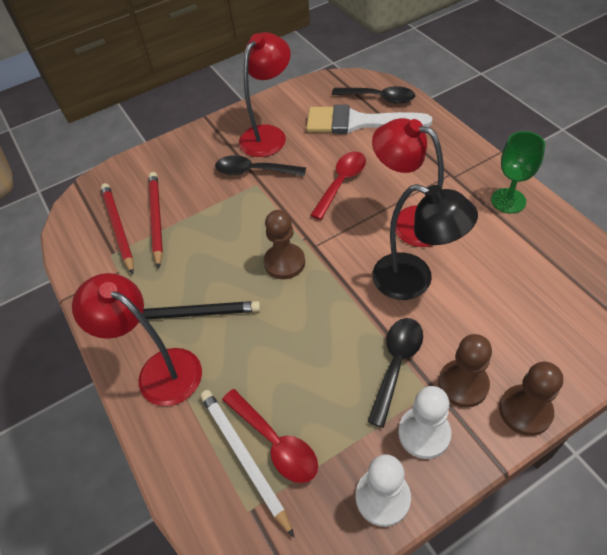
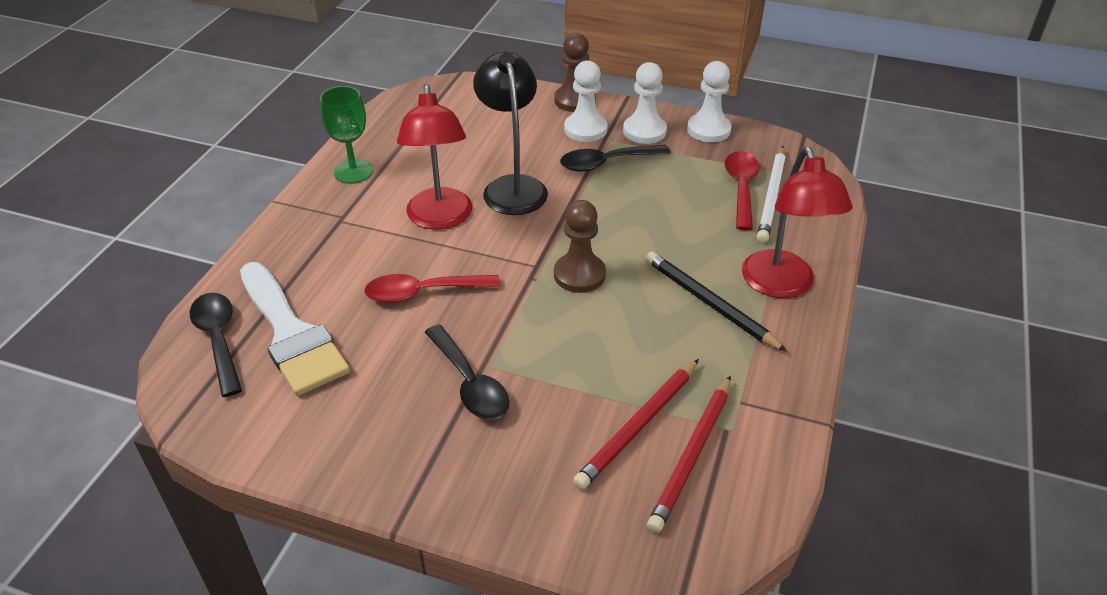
camera: 135 degrees left, 10 degrees down
(268, 135) = (383, 414): red lamp -> none
(463, 384) = (585, 129): brown pawn -> white pawn

